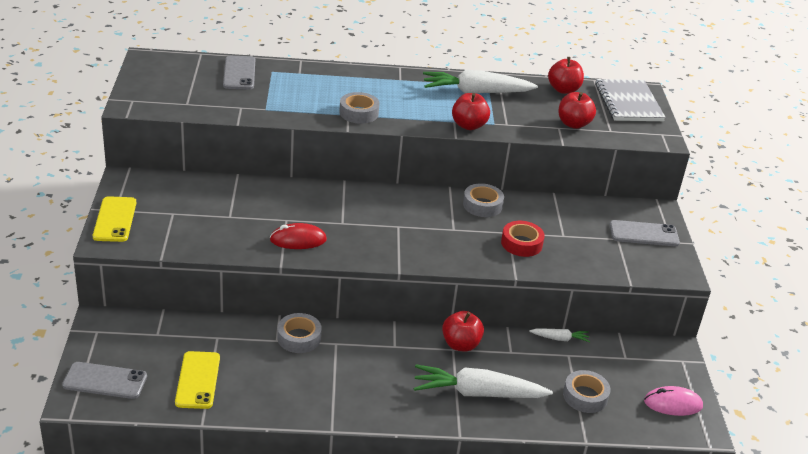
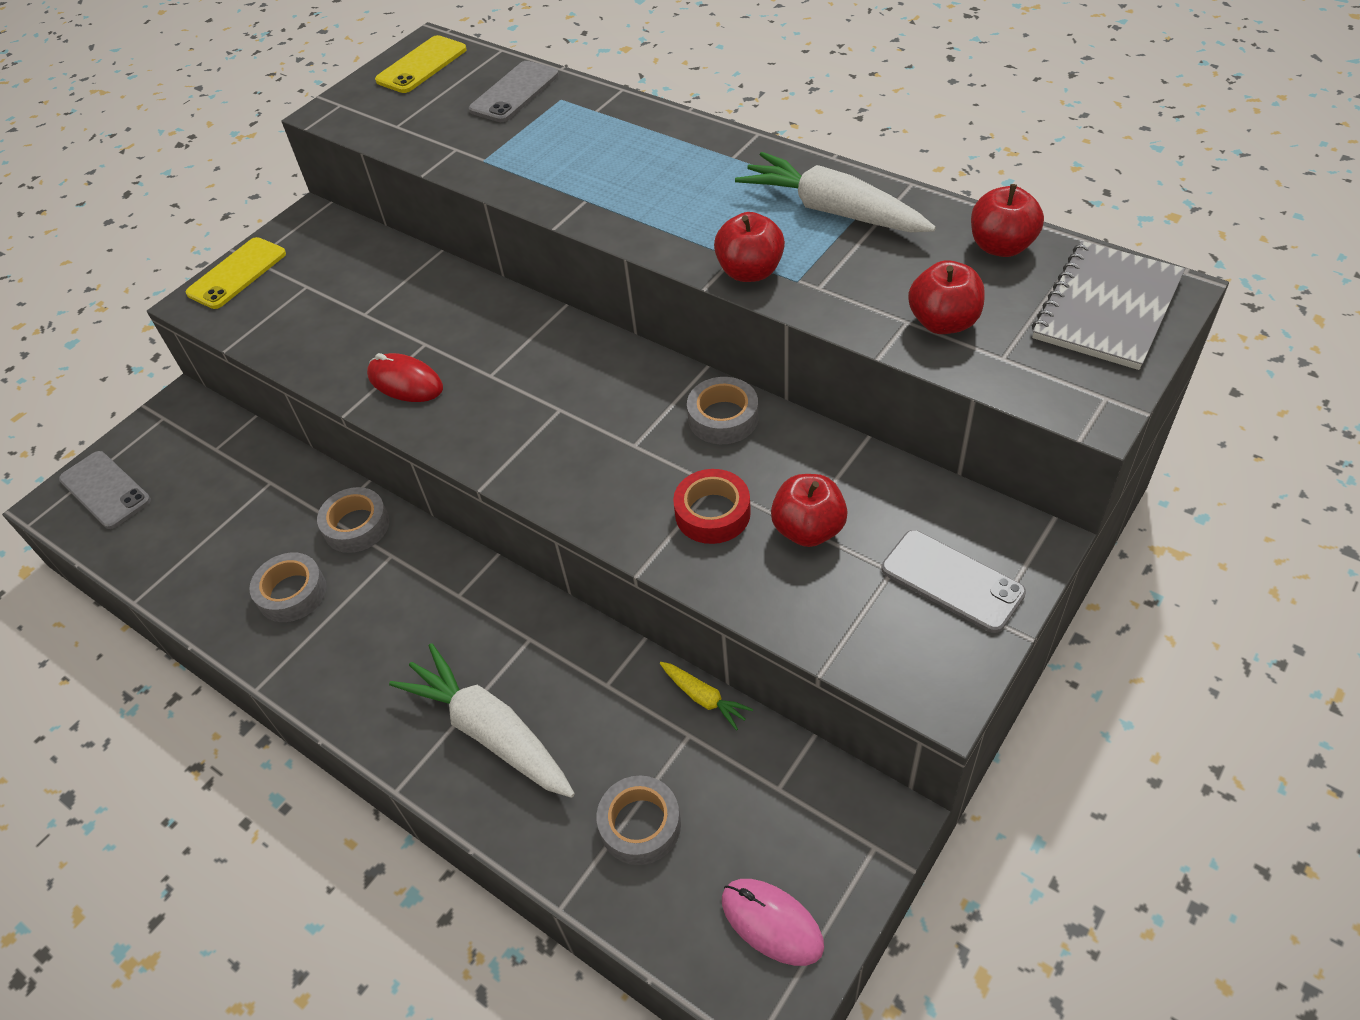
camera: 45 degrees right, 15 degrees up
(198, 380) = (191, 535): yellow phone -> yellow phone (422, 65)
(359, 113) = (604, 201): grey tape -> grey tape (292, 593)
(460, 344) = (547, 636): red apple -> red apple (808, 529)
(559, 338) = (704, 698): white carrot -> yellow carrot

